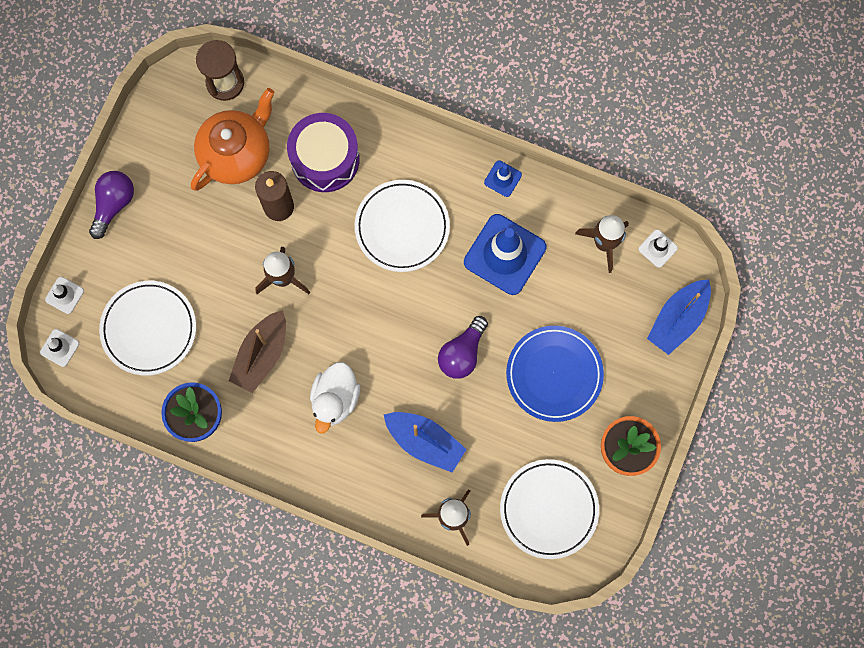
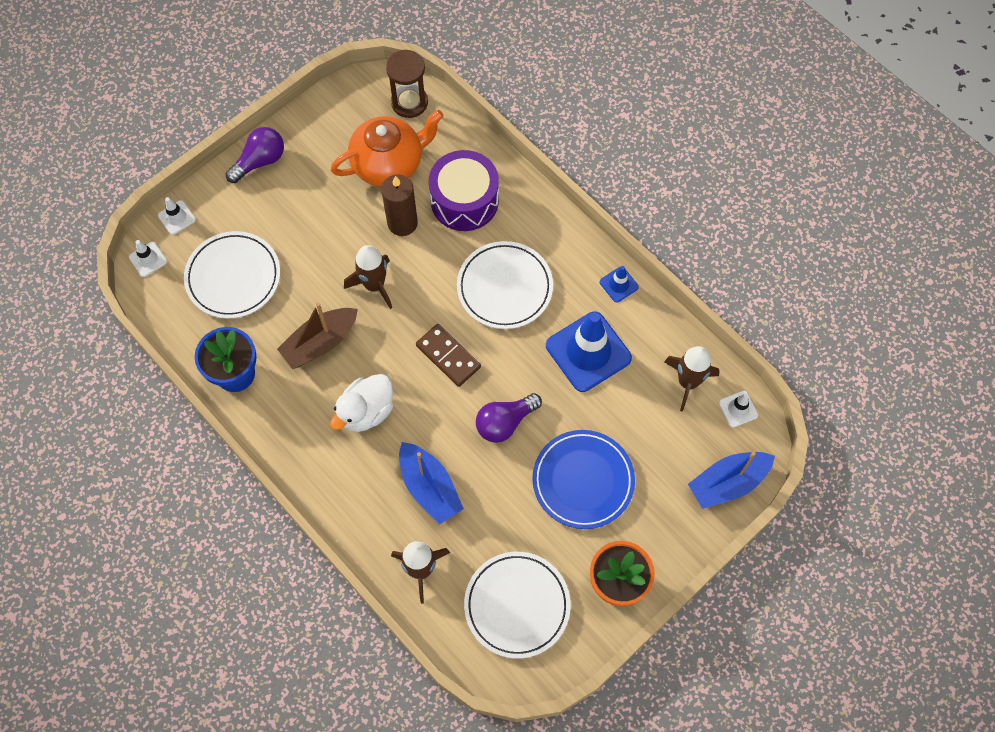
camera: 25 degrees right, 10 degrees down
(383, 315) = (448, 356): none -> brown domino

